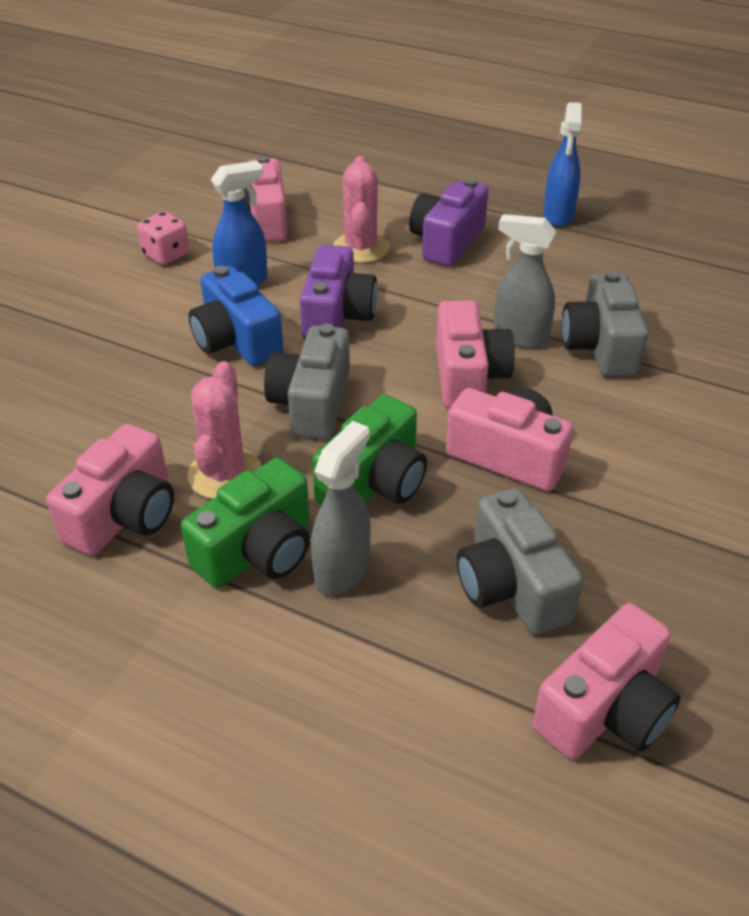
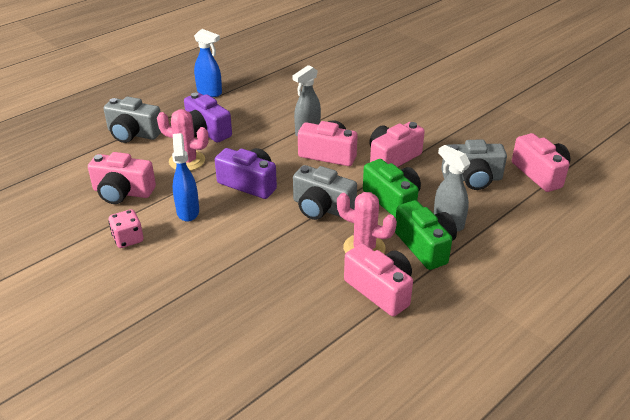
camera: 70 degrees left, 5 degrees down
(236, 340) = (247, 224): blue camera -> none
(600, 347) = (329, 113): grey camera -> grey camera (133, 134)

